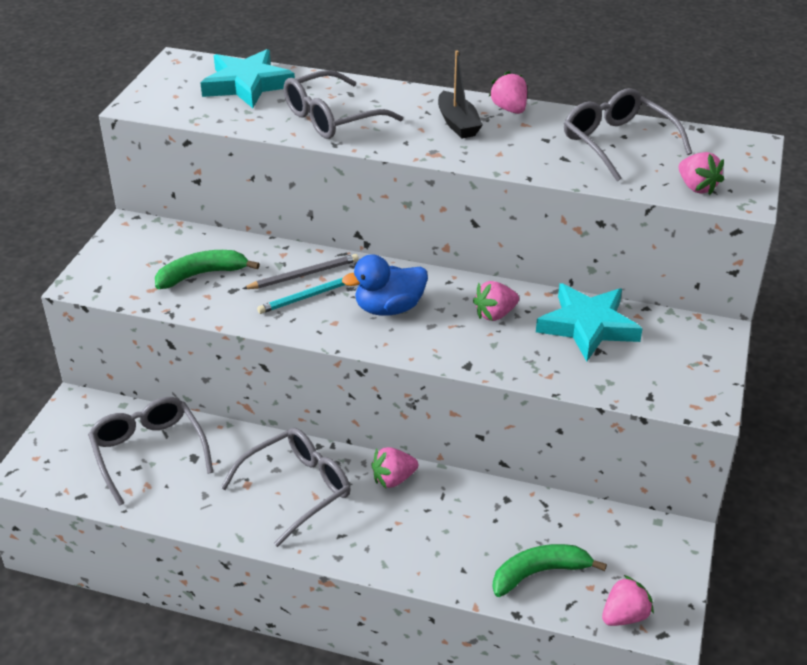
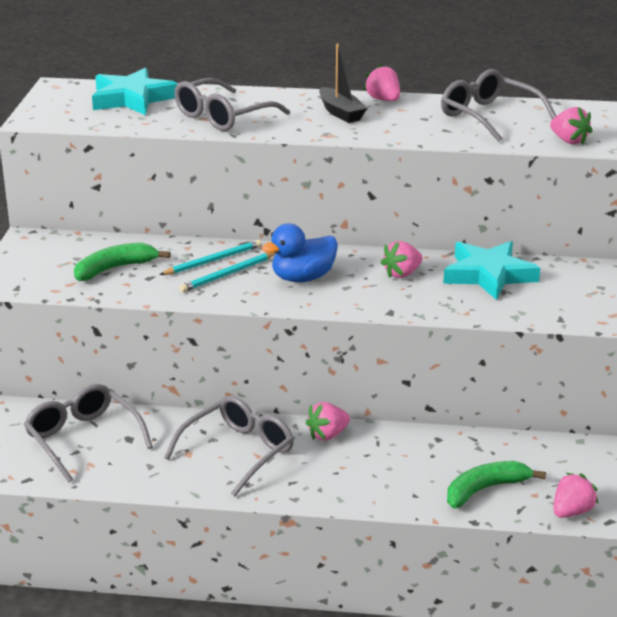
camera: 10 degrees left, 10 degrees down
(304, 275) = (213, 260): grey pencil -> turquoise pencil

